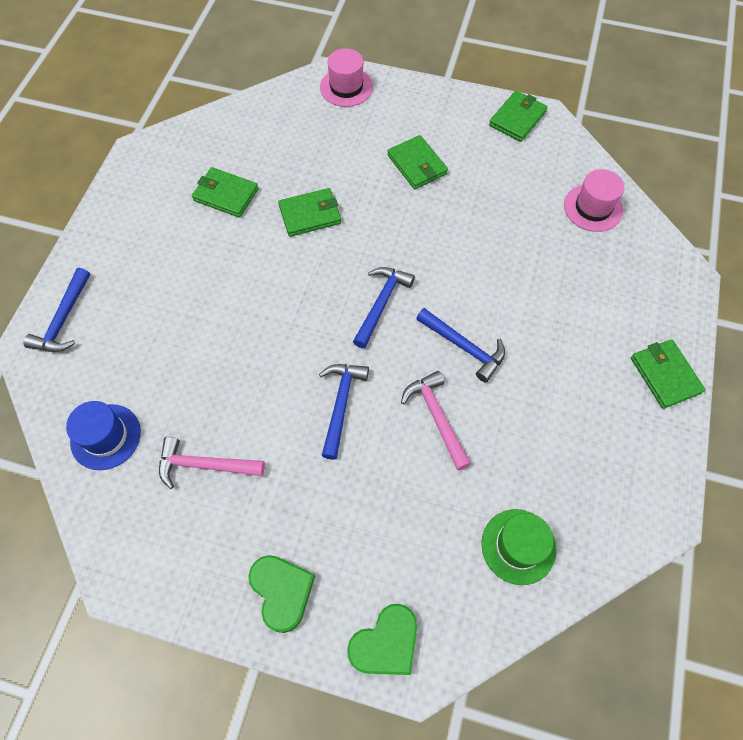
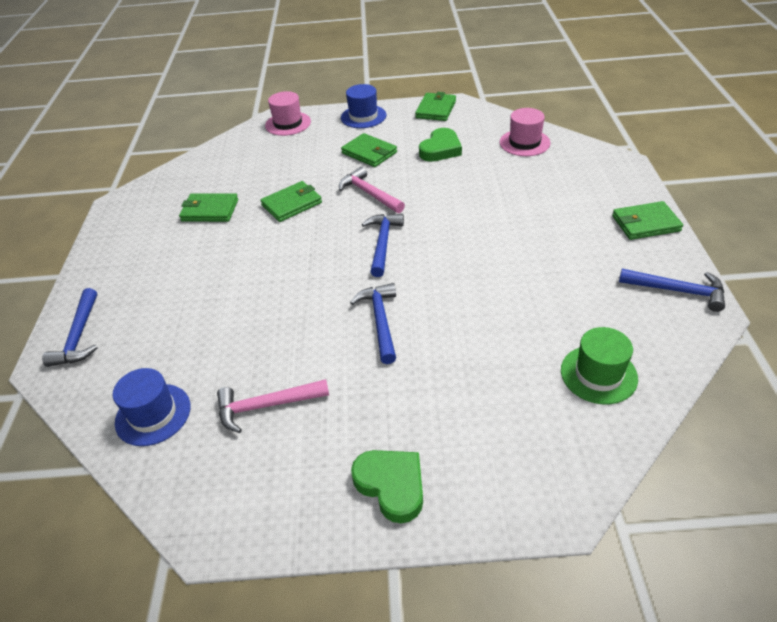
camera: 15 degrees left, 20 degrees down
(385, 643) = (518, 494): green heart -> green heart (440, 149)
(432, 103) = (363, 116): none -> blue hat
(437, 417) = (472, 305): pink hammer -> pink hammer (369, 194)
(463, 347) = (469, 251): blue hammer -> blue hammer (677, 291)
(665, 375) = (645, 223): green wallet -> green wallet turned 60 degrees counterclockwise

